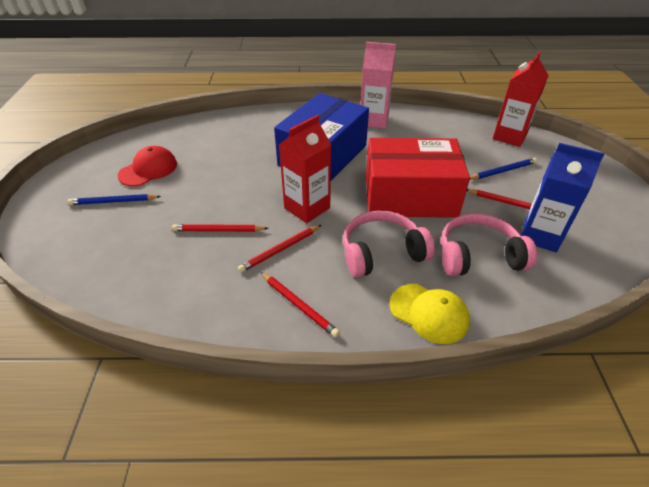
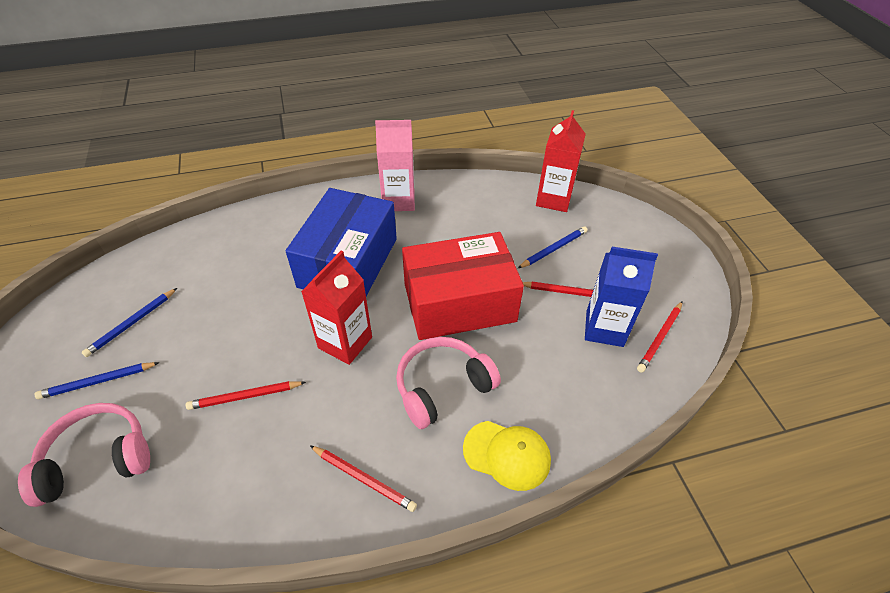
camera: 15 degrees left, 5 degrees up
(148, 169) = (132, 323): red cap -> blue pencil
(280, 250) = (326, 408): red pencil -> red pencil (660, 338)
(478, 256) = (546, 368): pink headphones -> pink headphones (97, 459)

